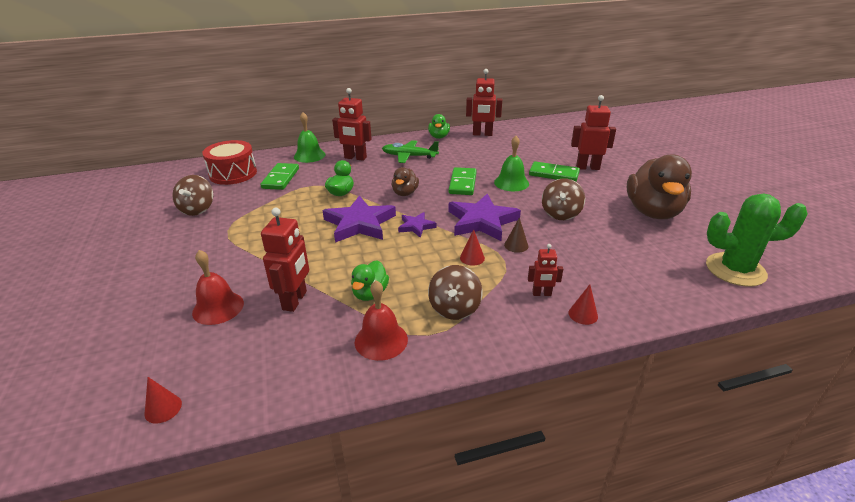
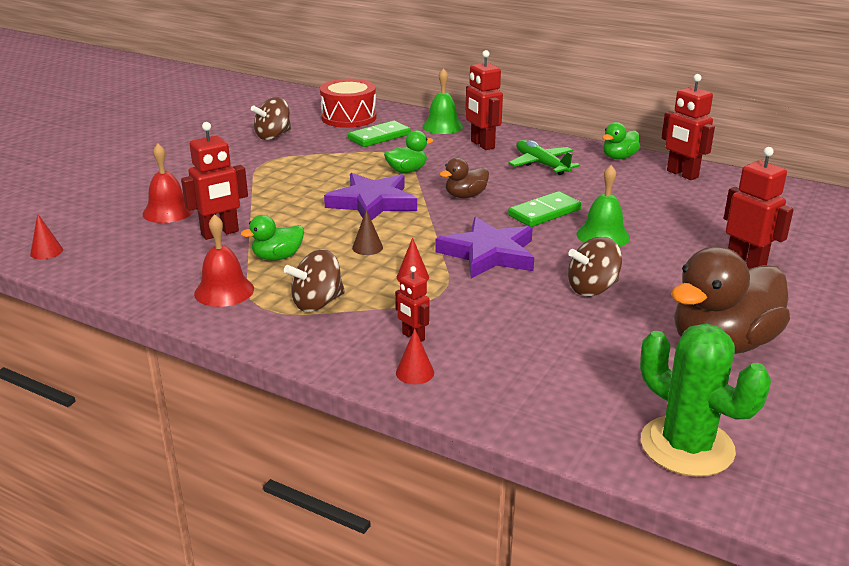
camera: 45 degrees right, 5 degrees down
(416, 226) = (416, 228): purple star -> none
(516, 245) = (477, 289): brown cone -> brown cone (367, 247)
(553, 174) = (679, 250): green domino -> none

